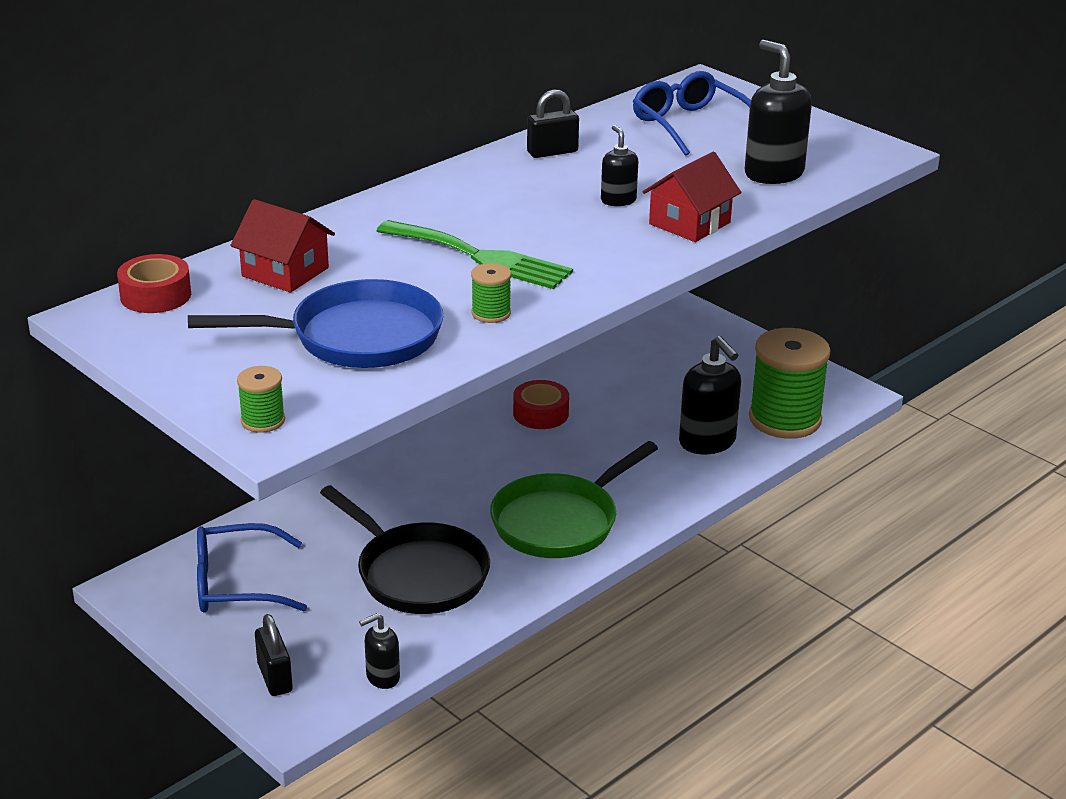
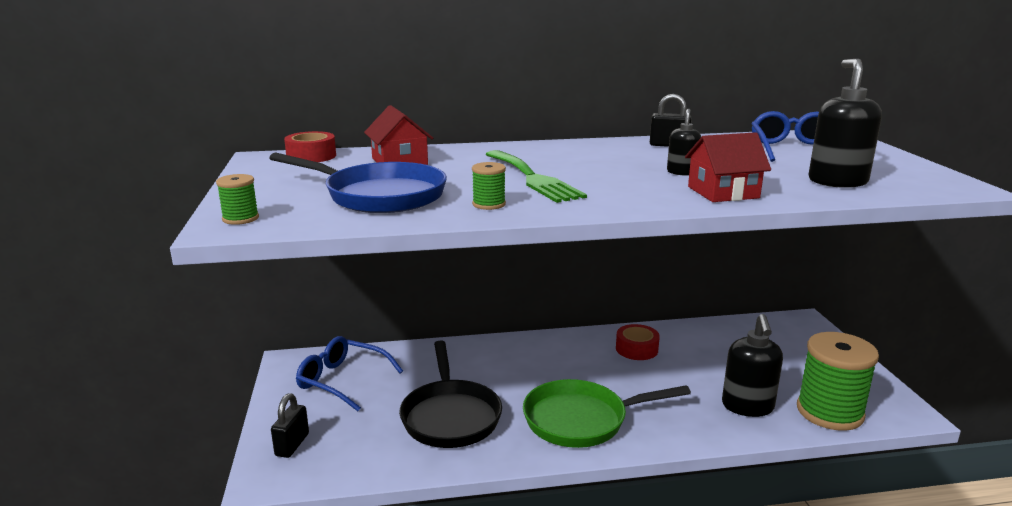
camera: 35 degrees right, 10 degrees down
(382, 677) = (351, 474): black soap dispenser -> none

